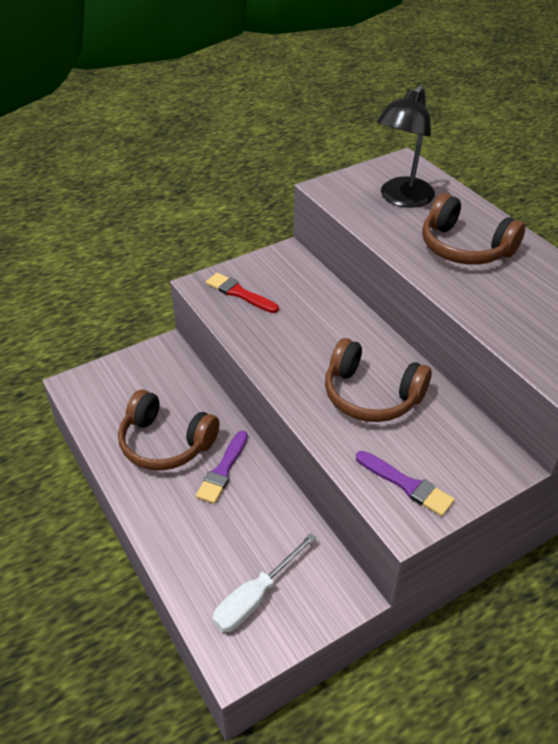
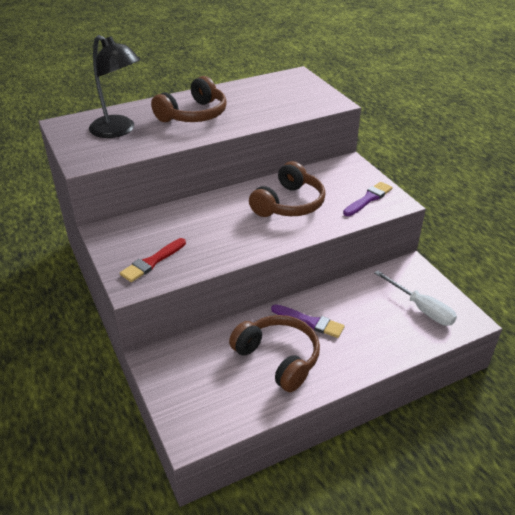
camera: 85 degrees left, 5 degrees down
(165, 443) = (278, 358): brown headphones -> brown headphones turned 75 degrees counterclockwise

